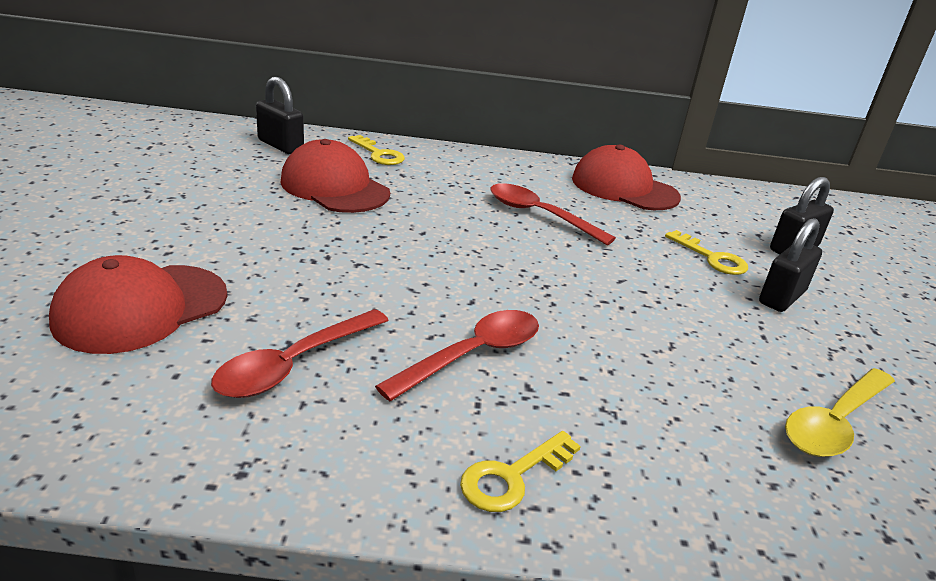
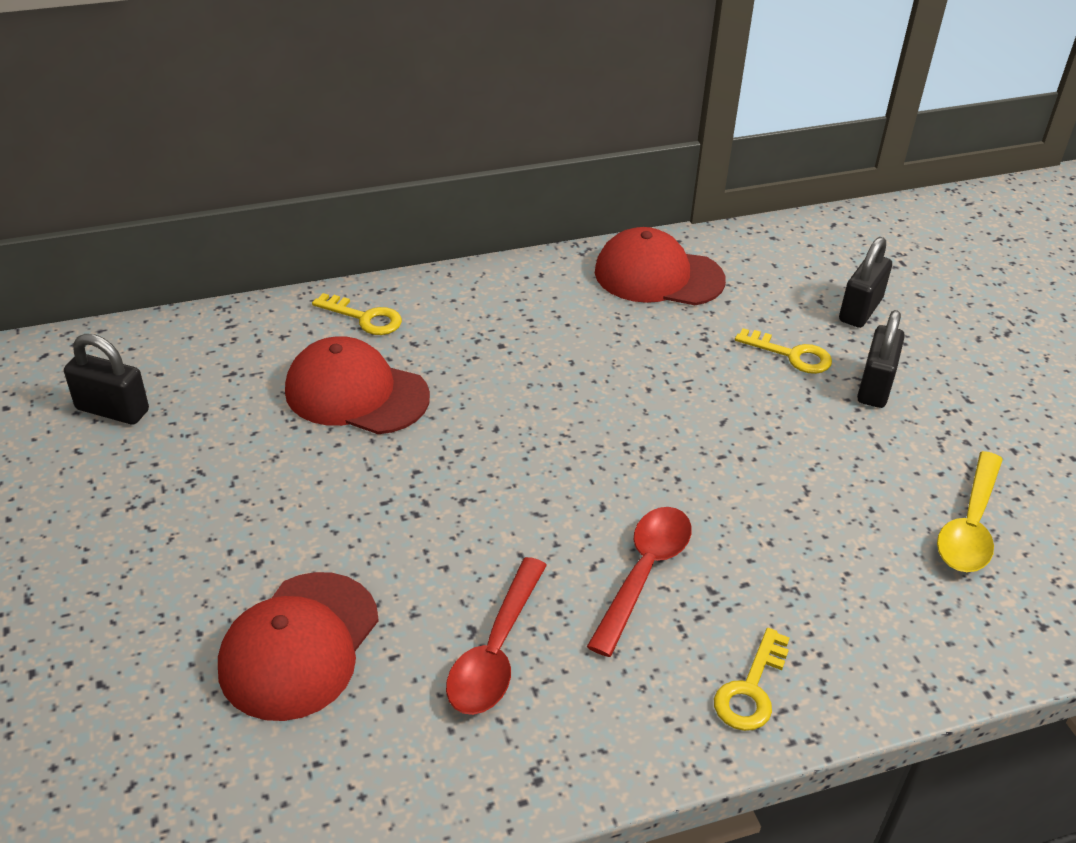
camera: 20 degrees left, 10 degrees up
(280, 145) = (242, 345): black padlock -> black padlock (112, 410)
(540, 215) = (597, 355): red spoon -> none

